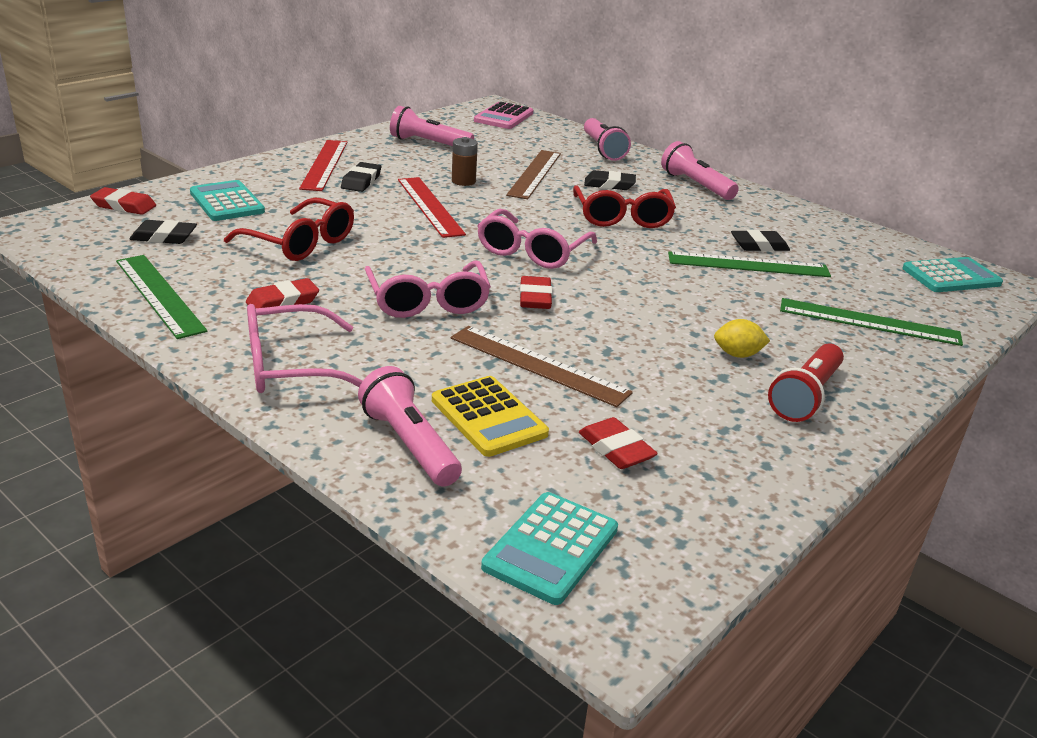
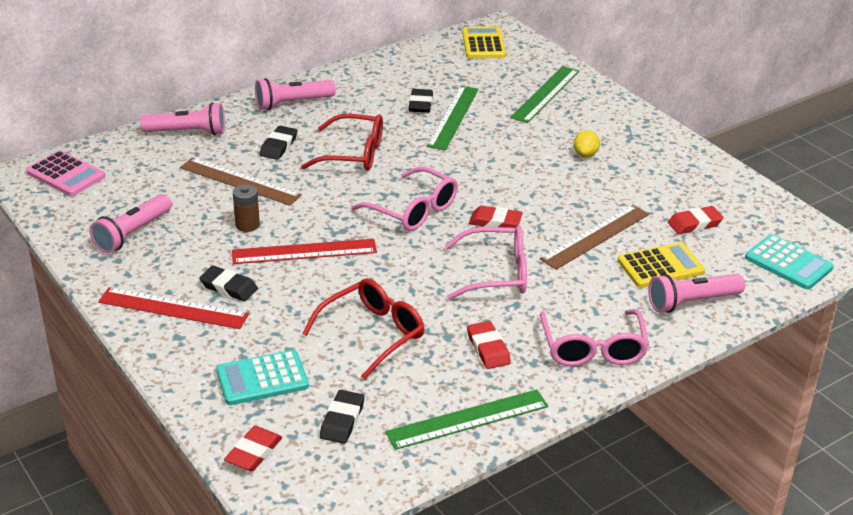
camera: 75 degrees left, 5 degrees up
(805, 396) = (636, 143): red flashlight -> none
(951, 276) = (483, 44): turquoise calculator -> yellow calculator

